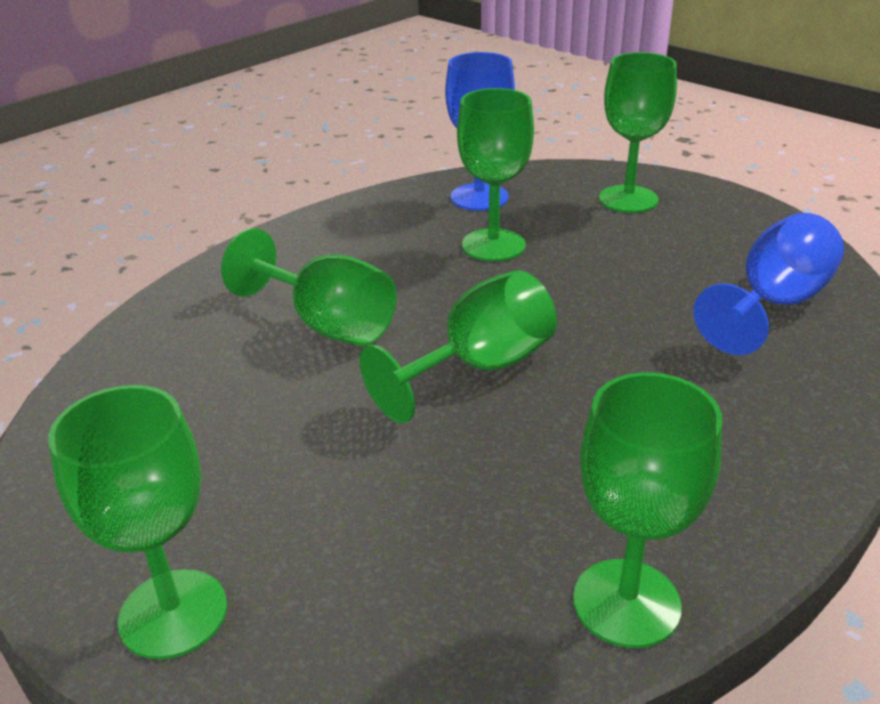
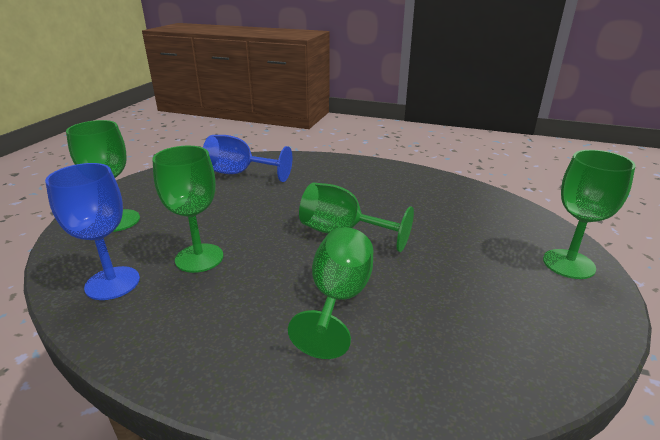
camera: 115 degrees left, 5 degrees down
(626, 603) = (442, 182): green goblet -> none

